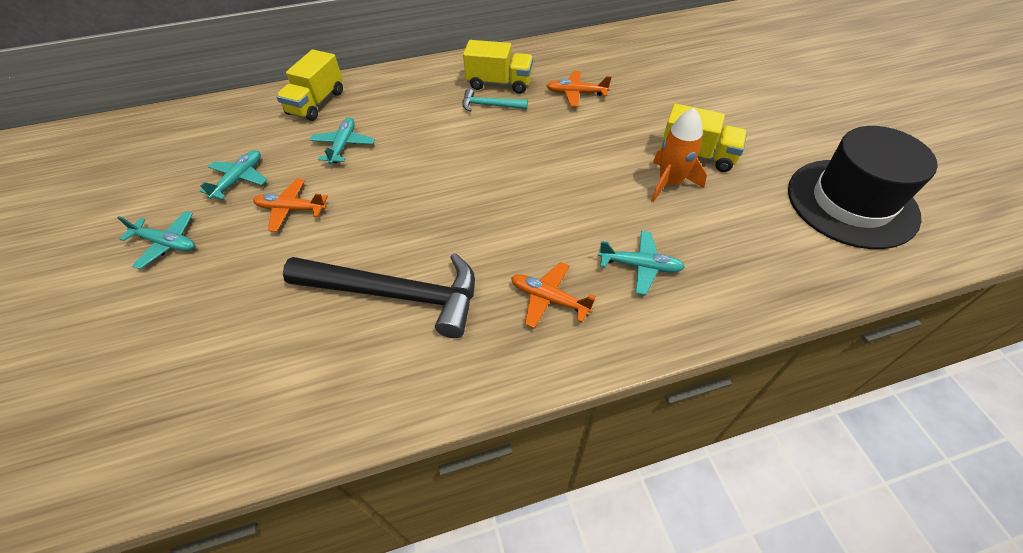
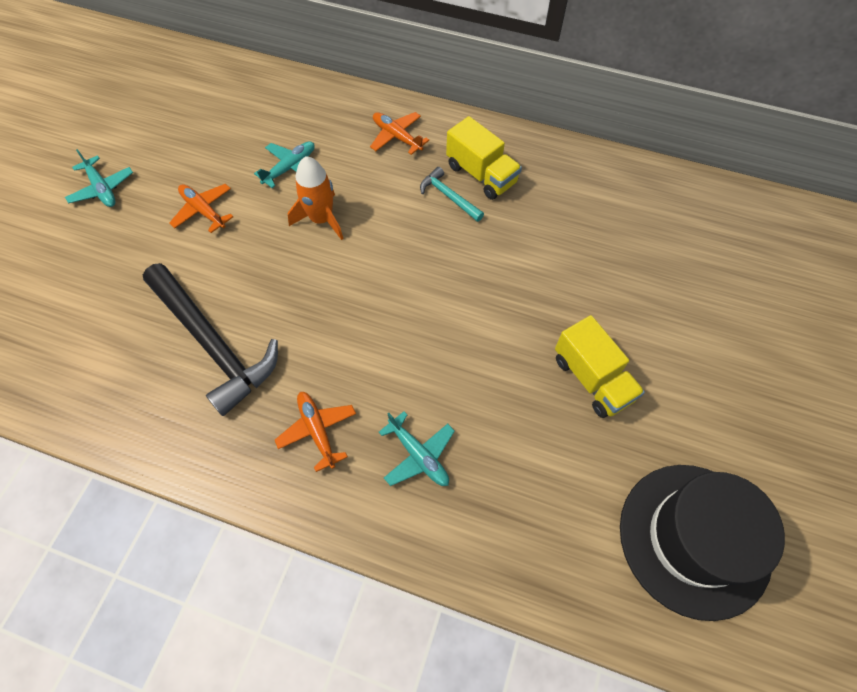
camera: 35 degrees right, 10 degrees up
(239, 179) = (190, 156): turquoise plane -> none
(316, 103) = (305, 105): yellow truck -> none
(576, 93) = (543, 230): orange plane -> orange plane (397, 137)
(670, 183) = (532, 391): orange rocket -> orange rocket (321, 219)

